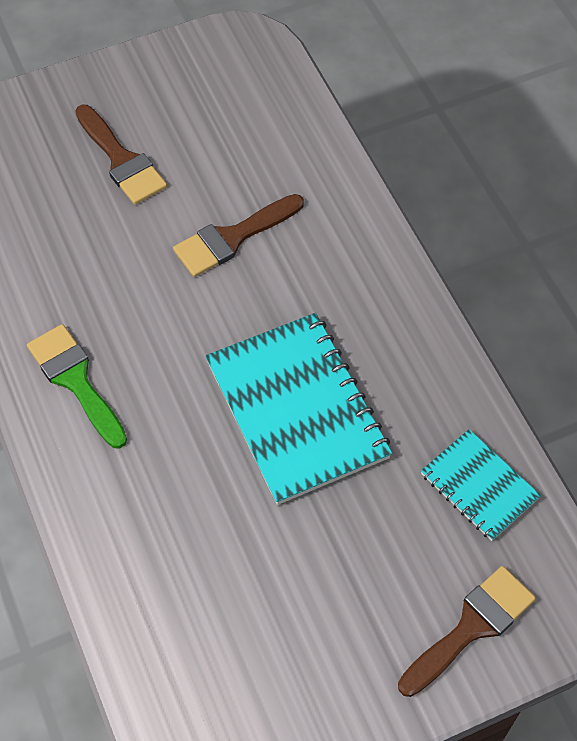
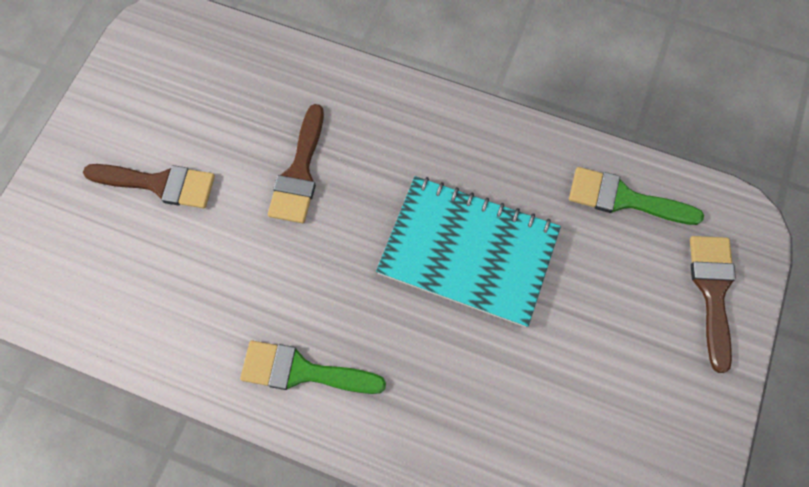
camera: 45 degrees left, 10 degrees up
(479, 486) = (624, 199): turquoise notebook -> green brush

